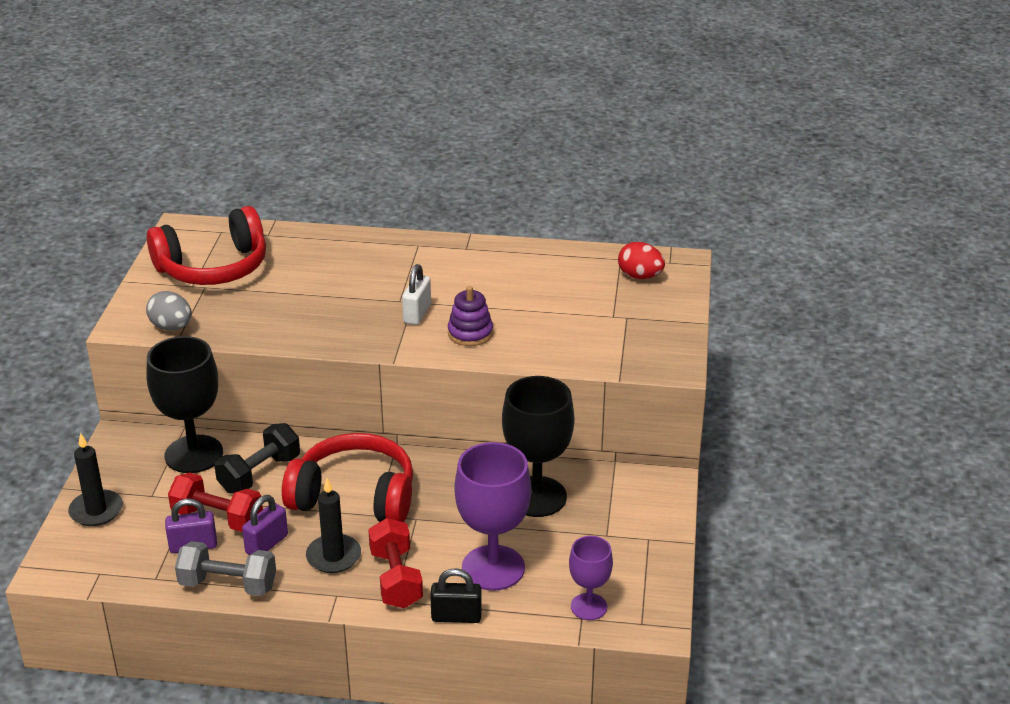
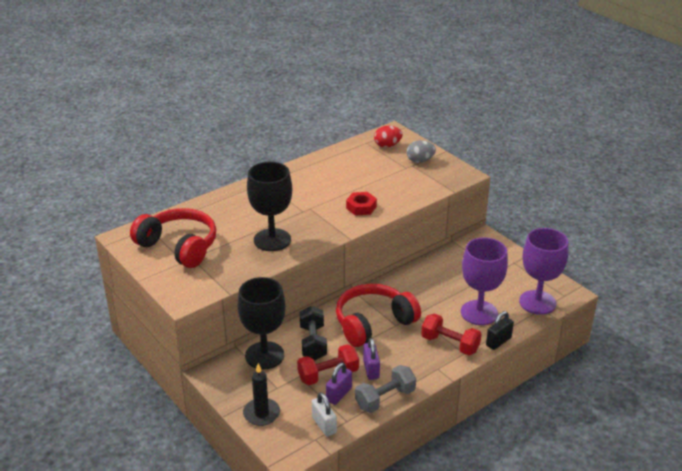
camera: 45 degrees left, 0 degrees up
(171, 327) = (211, 286): grey egg -> grey egg (420, 161)
(213, 267) = (179, 246): red headphones -> red headphones turned 75 degrees counterclockwise
(333, 556) = (409, 354): black candle -> none
(417, 313) = (322, 212): white padlock -> white padlock (324, 425)
(470, 333) = (361, 207): purple stacking toy -> red nut
(536, 497) = (447, 273): black goblet -> black goblet (272, 240)
(588, 607) = (537, 302): purple goblet -> purple goblet, size x1.77

